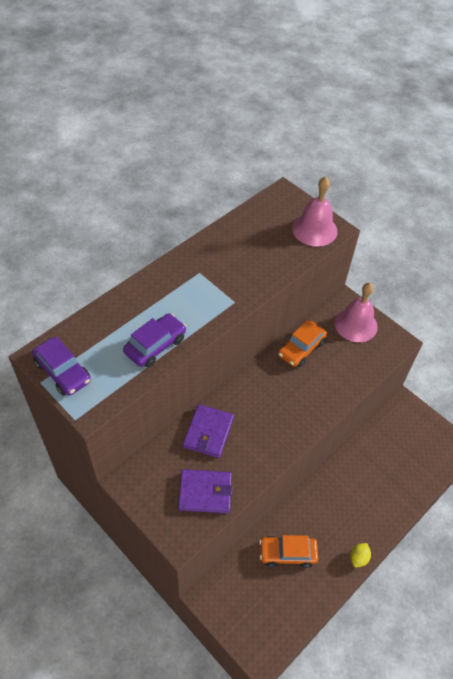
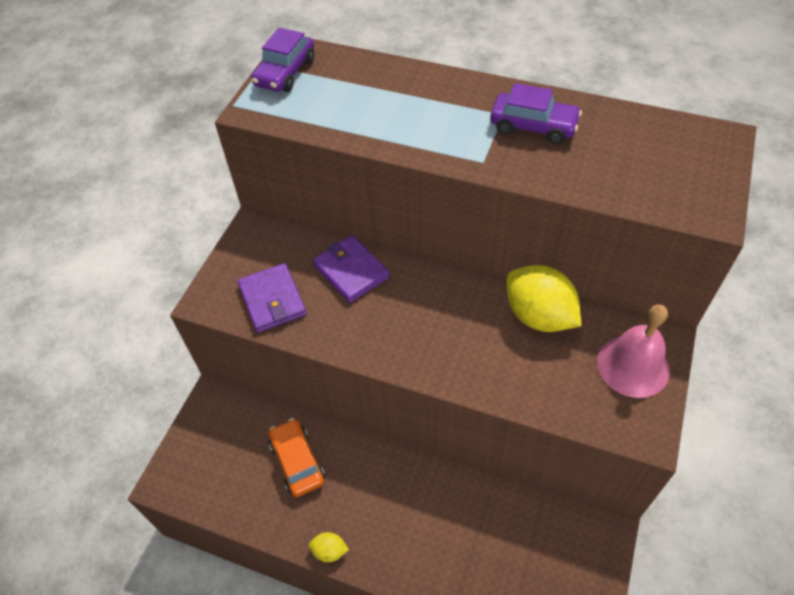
camera: 70 degrees right, 0 degrees up
(155, 345) = (365, 122): purple car -> purple car (533, 126)
(208, 432) = (351, 271): purple wallet -> purple wallet turned 60 degrees clockwise
(301, 348) = (538, 316): orange car -> yellow lemon
(314, 229) = (687, 193): pink bell -> none

